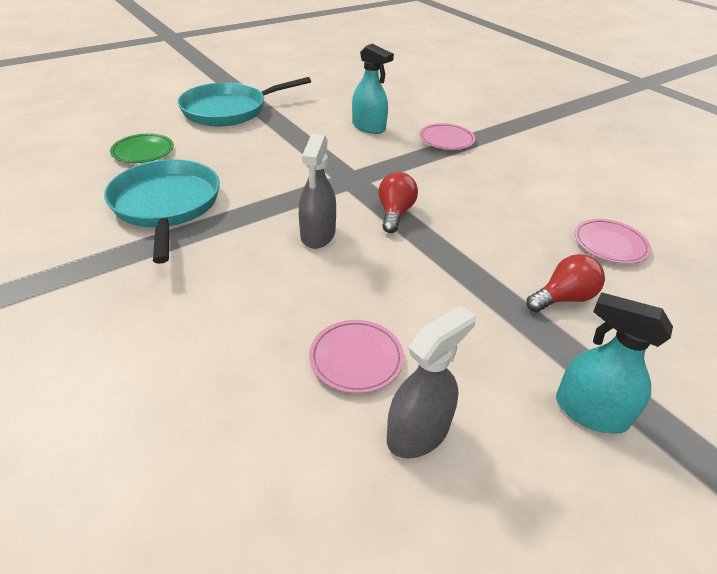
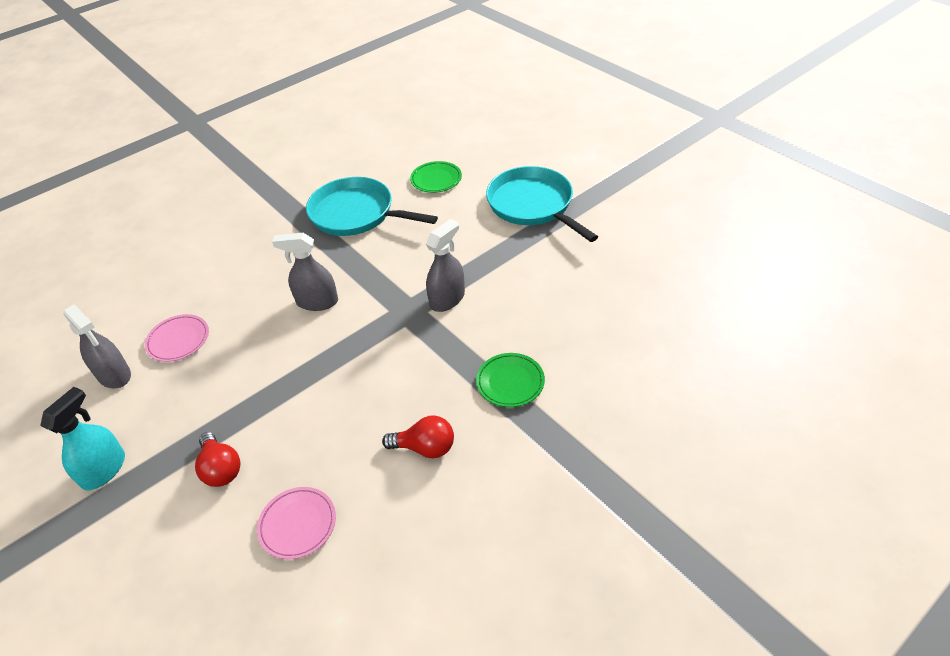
camera: 90 degrees right, 5 degrees up
(166, 205) = (356, 214): turquoise pan -> turquoise pan turned 135 degrees counterclockwise
(341, 158) = (447, 299): none -> grey spray bottle
(369, 127) = (525, 311): turquoise spray bottle -> none
(395, 213) = (350, 347): red light bulb -> red light bulb (425, 448)
(446, 140) = (510, 382): pink plate -> green plate

